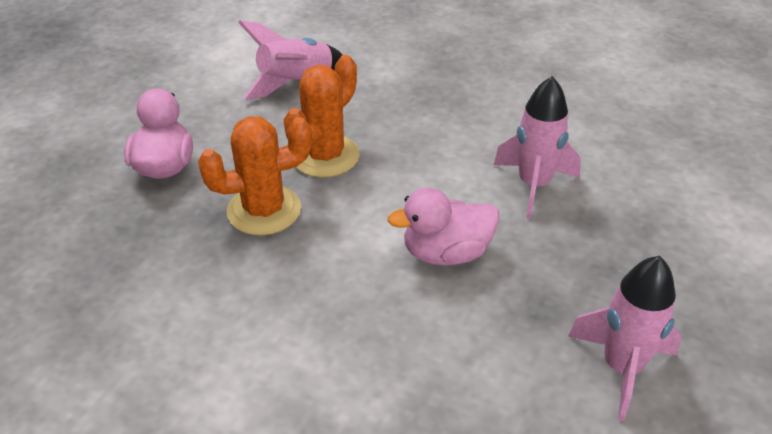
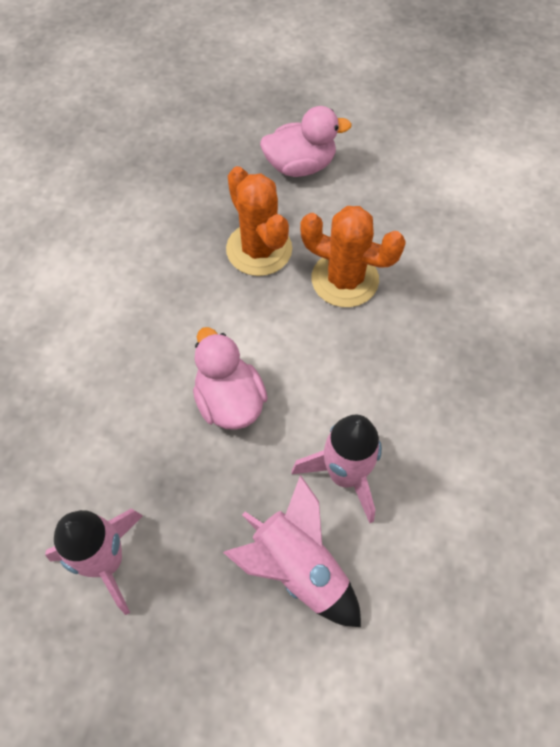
camera: 80 degrees right, 20 degrees up
(296, 83) = (456, 231): pink rocket -> pink rocket (298, 568)

